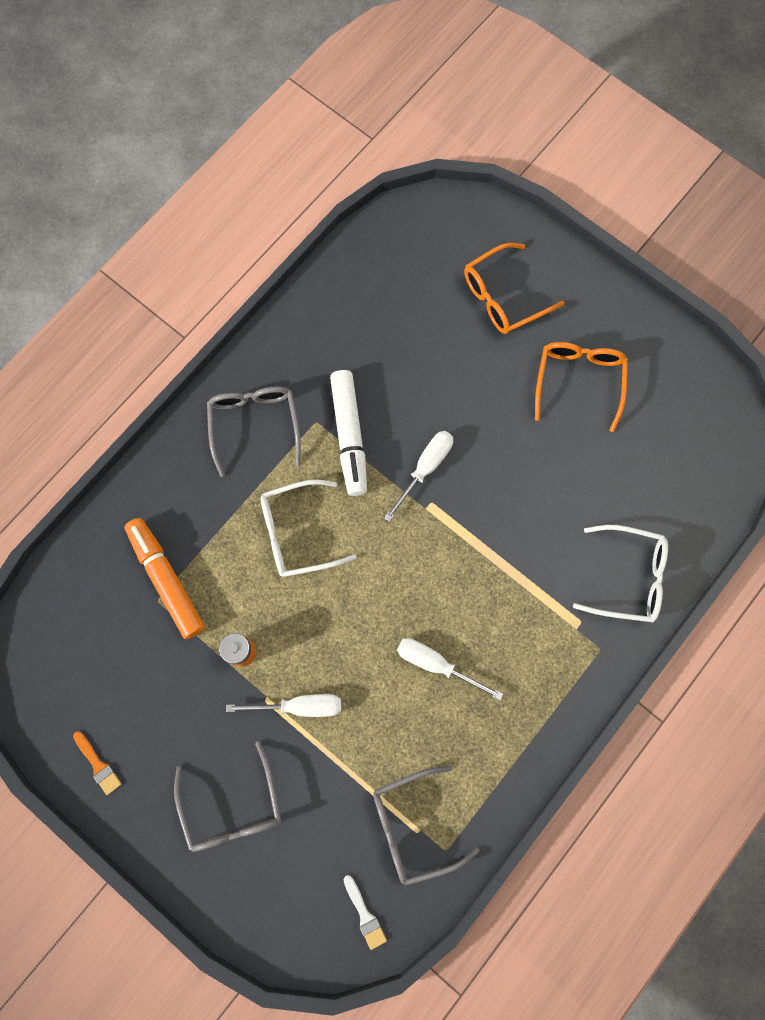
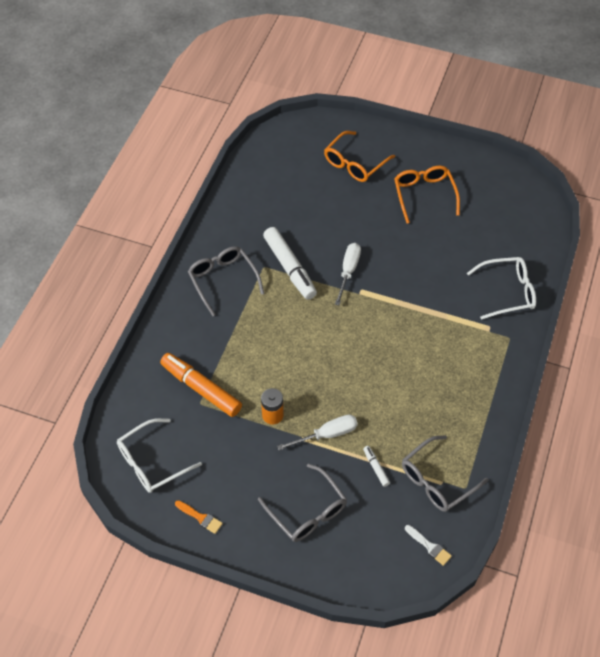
camera: 20 degrees left, 20 degrees down
(297, 533) = (279, 333): white glasses -> white glasses (151, 462)
(342, 777) = (376, 467): none -> white marker
(436, 664) = (407, 380): white screwdriver -> none

